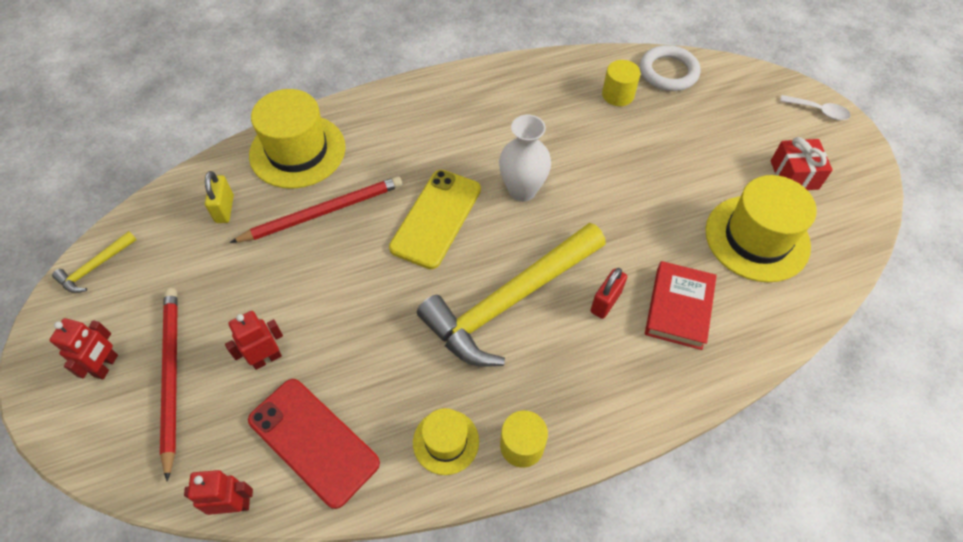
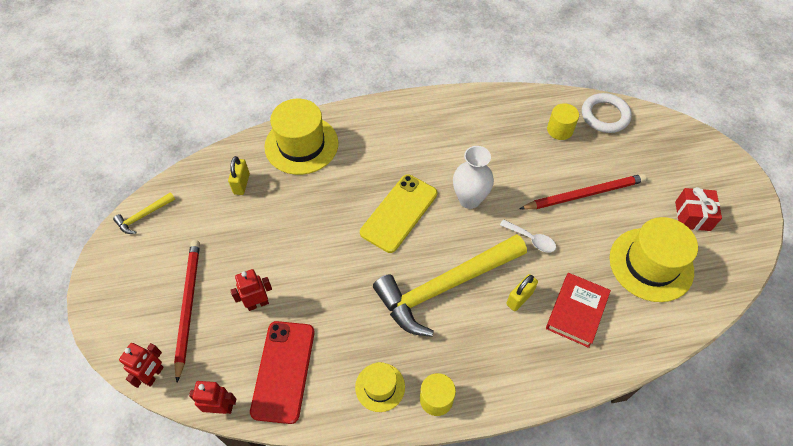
camera: 10 degrees right, 0 degrees up
(106, 366) = (144, 291): red robot -> red robot (154, 375)
(313, 441) = (283, 371): red phone -> red phone turned 45 degrees clockwise
(323, 212) = (314, 196): red pencil -> red pencil (585, 194)
(605, 302) = (519, 298): red padlock -> yellow padlock
(818, 111) = (724, 164): white spoon -> white spoon (531, 239)

